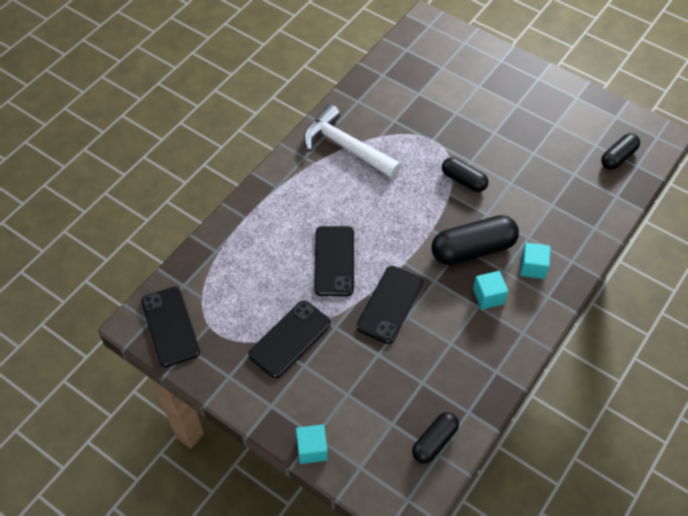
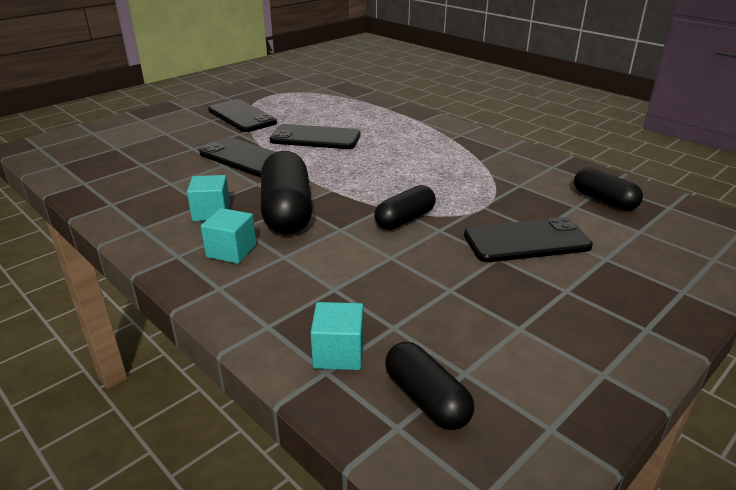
camera: 100 degrees right, 25 degrees down
(170, 326) = (287, 83): black phone -> black phone (526, 241)
(312, 449) = (131, 118): turquoise cube -> turquoise cube (338, 353)
(346, 147) = (473, 154): white hammer -> none
(434, 441) = (75, 163): black capsule -> black capsule (604, 200)

